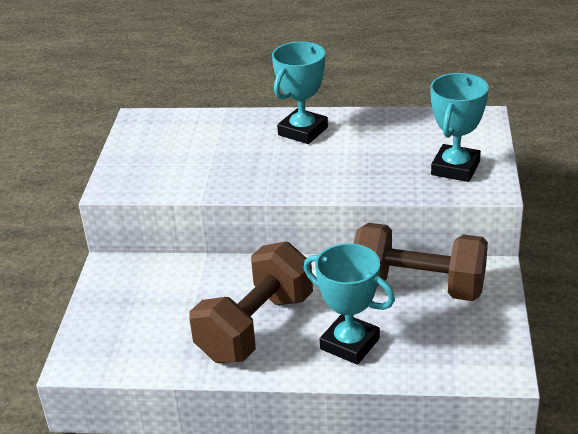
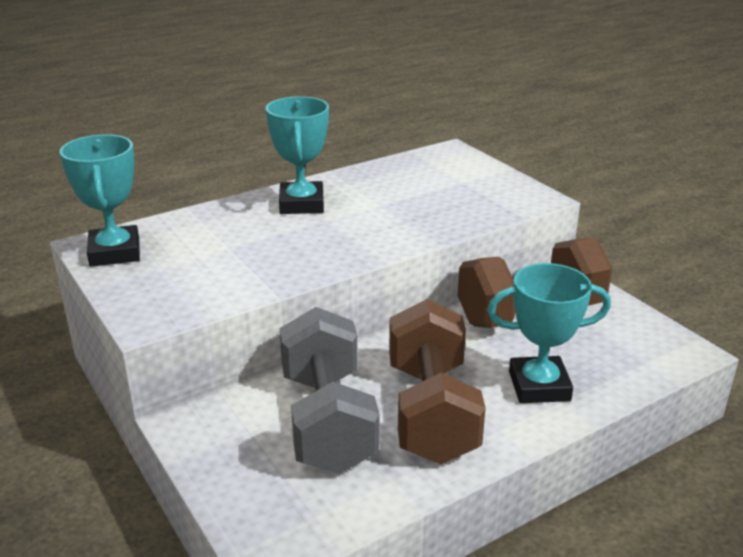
camera: 40 degrees left, 5 degrees down
(188, 303) = (327, 421): none -> grey dumbbell
(455, 168) = (486, 192): turquoise trophy -> turquoise trophy (115, 252)

